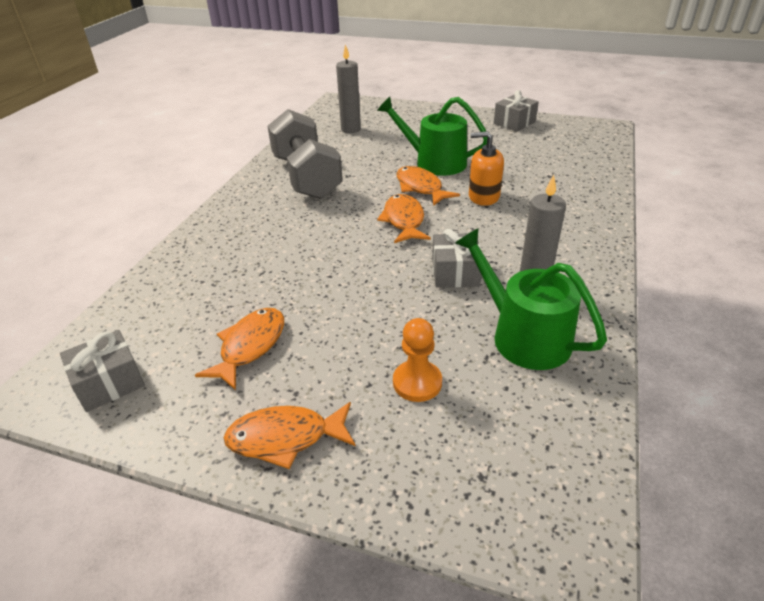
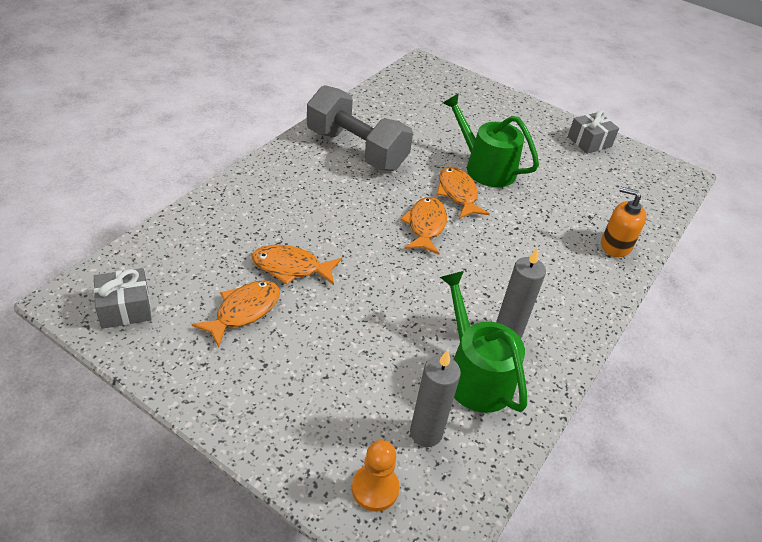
camera: 10 degrees right, 5 degrees up
(285, 438) = (243, 400): orange fish -> orange fish (291, 267)
(306, 177) = (356, 150): grey dumbbell -> grey dumbbell turned 45 degrees counterclockwise
(351, 129) = (421, 104): grey candle -> grey candle (426, 433)
(417, 382) = (365, 388): orange pawn -> orange pawn (375, 488)
(455, 272) = (446, 295): grey gift -> none
(483, 197) = (513, 222): orange soap dispenser -> orange soap dispenser (615, 245)

